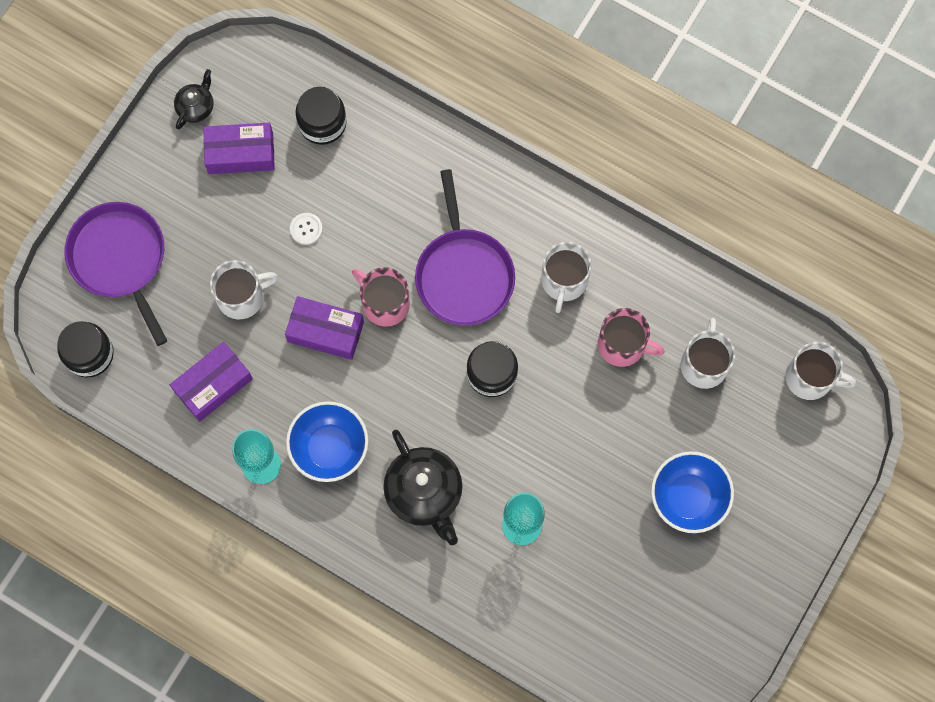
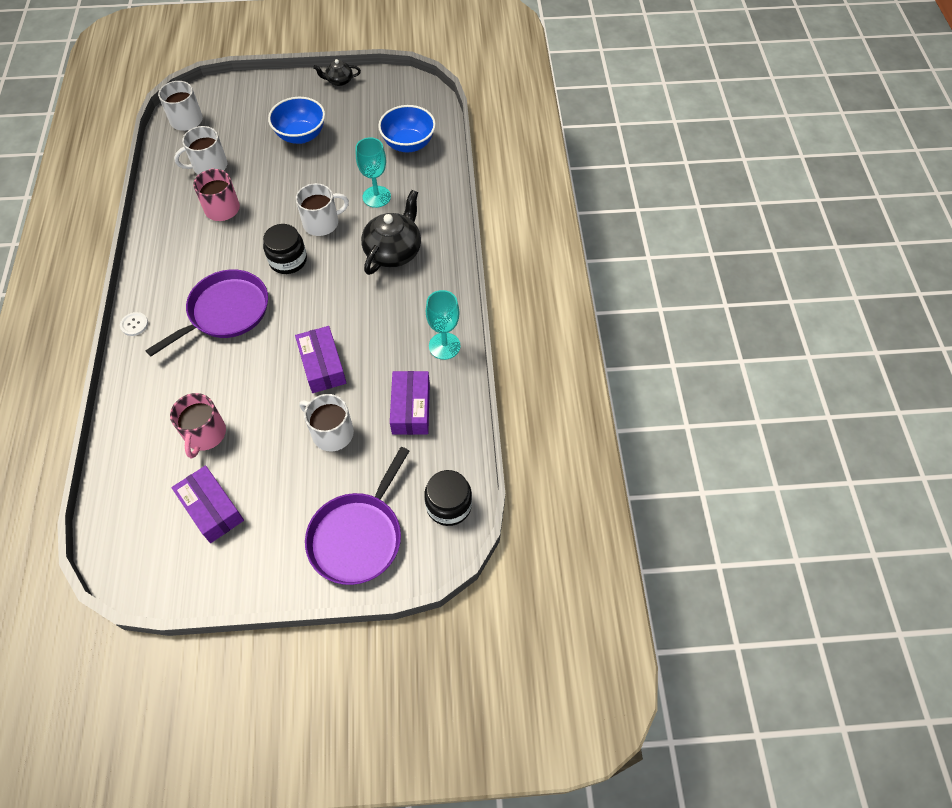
camera: 125 degrees left, 15 degrees down
(196, 107) = (187, 570): black teapot -> black teapot (339, 81)
(213, 385) = (411, 408): purple box -> purple box turned 75 degrees clockwise
(306, 229) = (250, 424): white button -> white button (134, 324)
(322, 123) = (151, 467): black jar -> none
(330, 448) = (403, 315): blue bowl -> blue bowl (408, 144)
(384, 303) = (277, 344): pink mug -> pink mug (205, 434)
(564, 281) = (195, 257): white mug -> white mug (322, 223)

